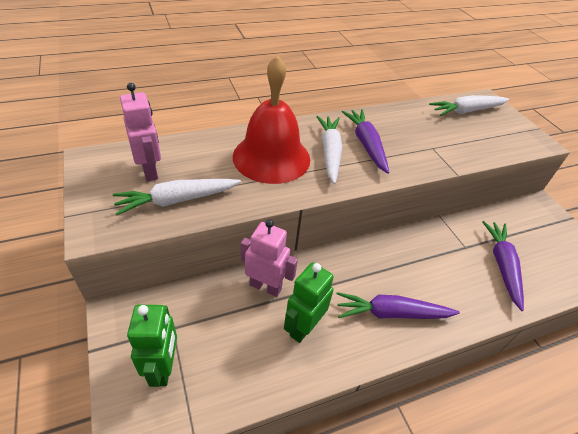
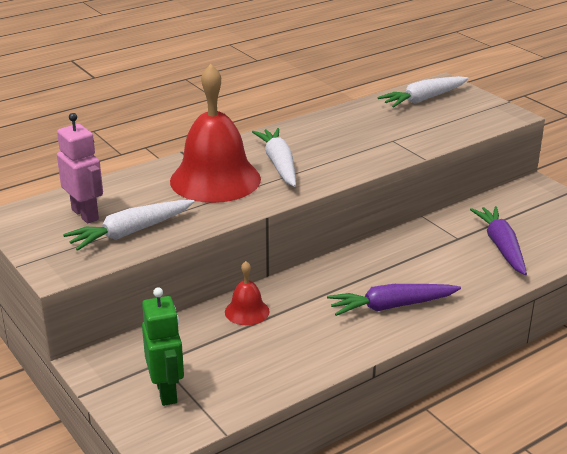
camera: 10 degrees left, 15 degrees down
(265, 286) = (247, 311): pink robot -> red bell
(303, 327) = (301, 335): green robot -> none
(366, 144) = (317, 150): purple carrot -> none

